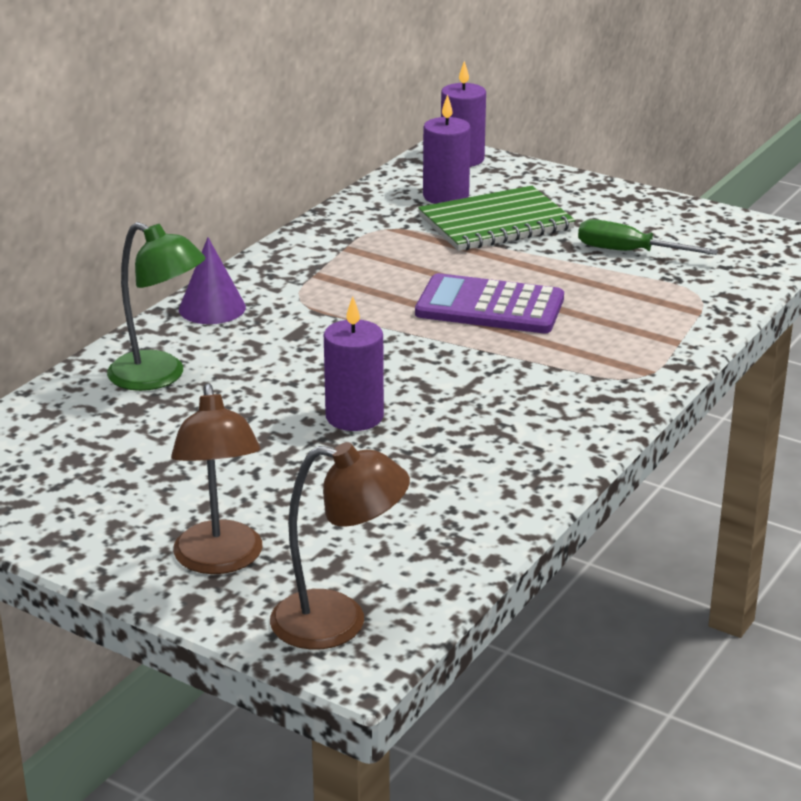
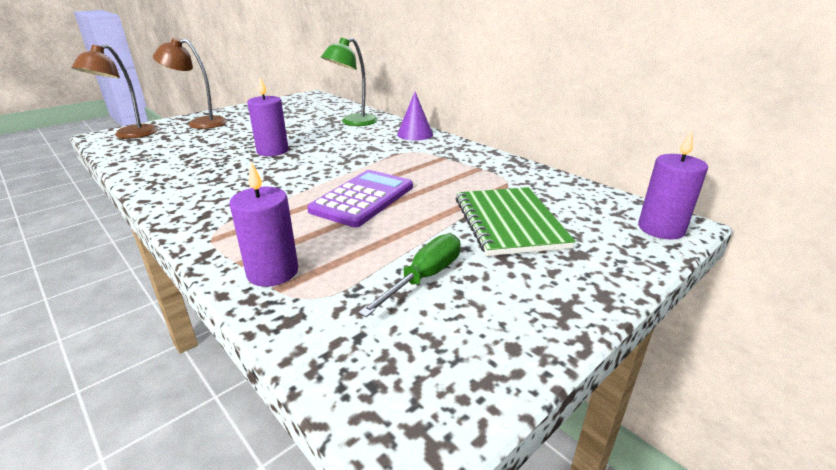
camera: 105 degrees right, 0 degrees up
(446, 196) = (568, 210): purple candle -> purple candle (272, 272)

